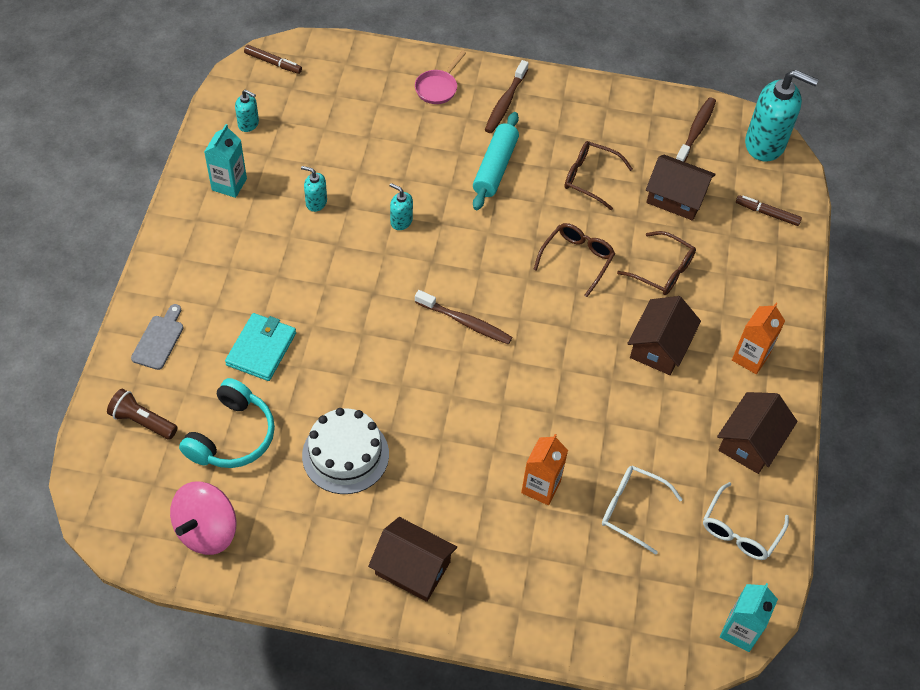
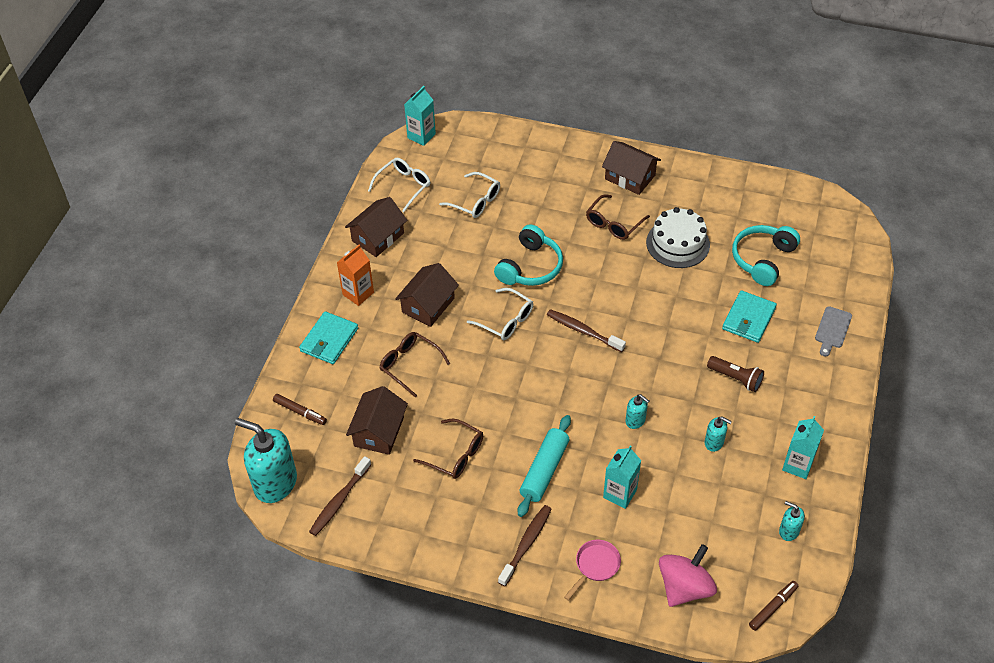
camera: 170 degrees left, 5 degrees down
(142, 421) = (831, 272): brown flashlight -> brown flashlight (736, 378)
(207, 530) = (771, 204): pink spinning top -> pink spinning top (684, 587)
(273, 63) = (773, 607): brown marker -> brown marker turned 105 degrees clockwise
(416, 149) = (620, 493): none -> turquoise carton
(541, 407) = (530, 267): none -> turquoise headphones
(541, 487) = (537, 217): orange carton -> none
(560, 331) = (506, 320): none -> white glasses
(577, 259) = (482, 378): brown glasses -> brown glasses (613, 224)
(676, 197) = (379, 431): brown house -> brown house turned 75 degrees clockwise
(764, 296) = (329, 340): none -> turquoise wallet

